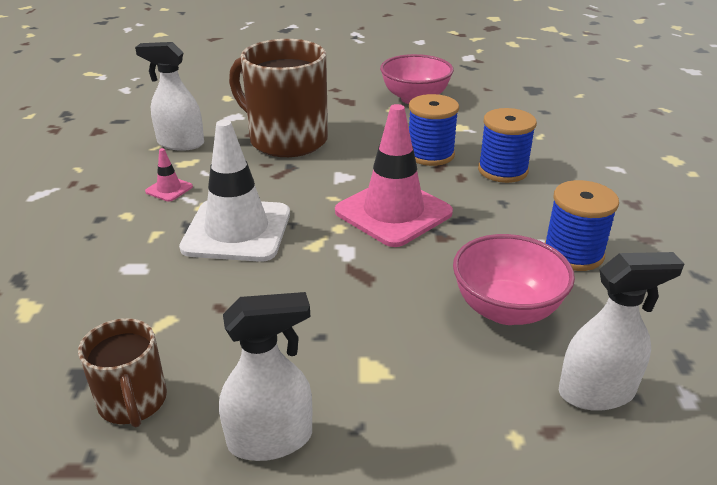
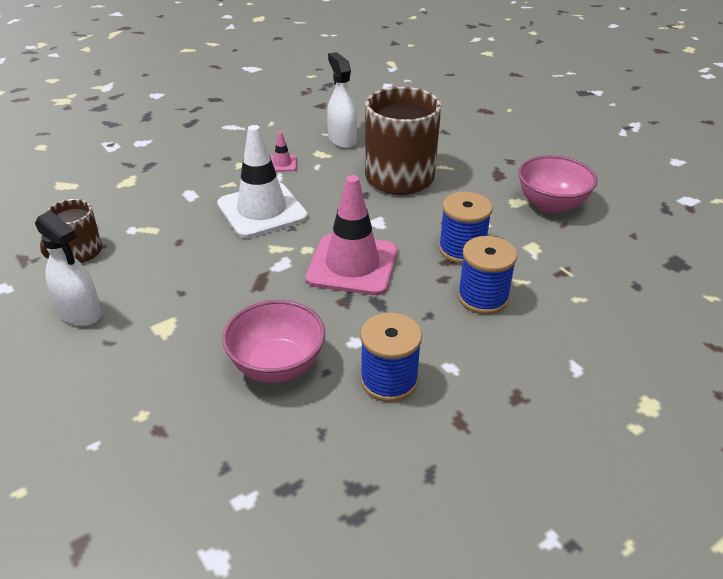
camera: 55 degrees right, 5 degrees up
(597, 392) = (215, 444): white spray bottle -> none

